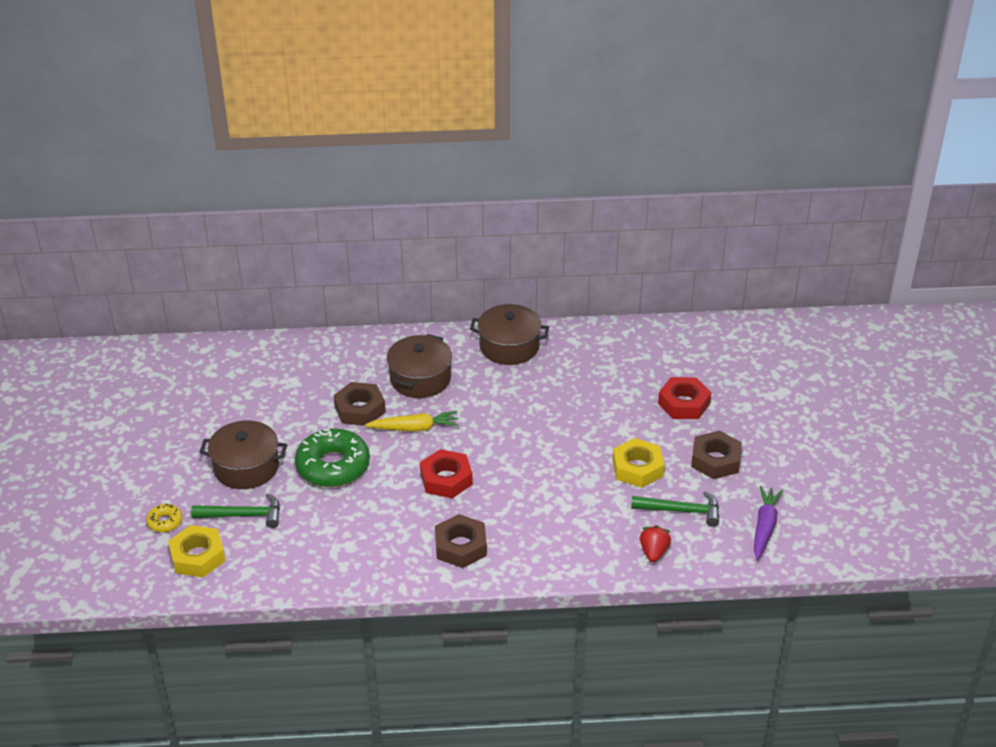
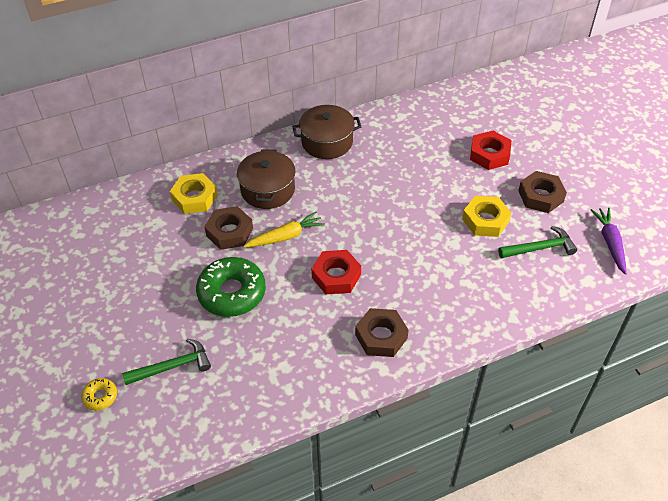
camera: 20 degrees left, 10 degrees up
(198, 556) = (148, 423): yellow nut -> yellow nut (194, 197)
(246, 467) = (153, 317): brown pot -> none
(654, 552) = (540, 292): red strawberry -> none

